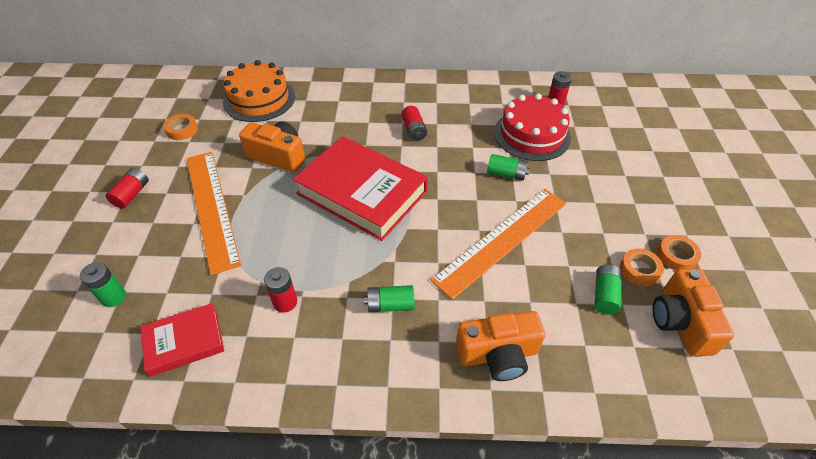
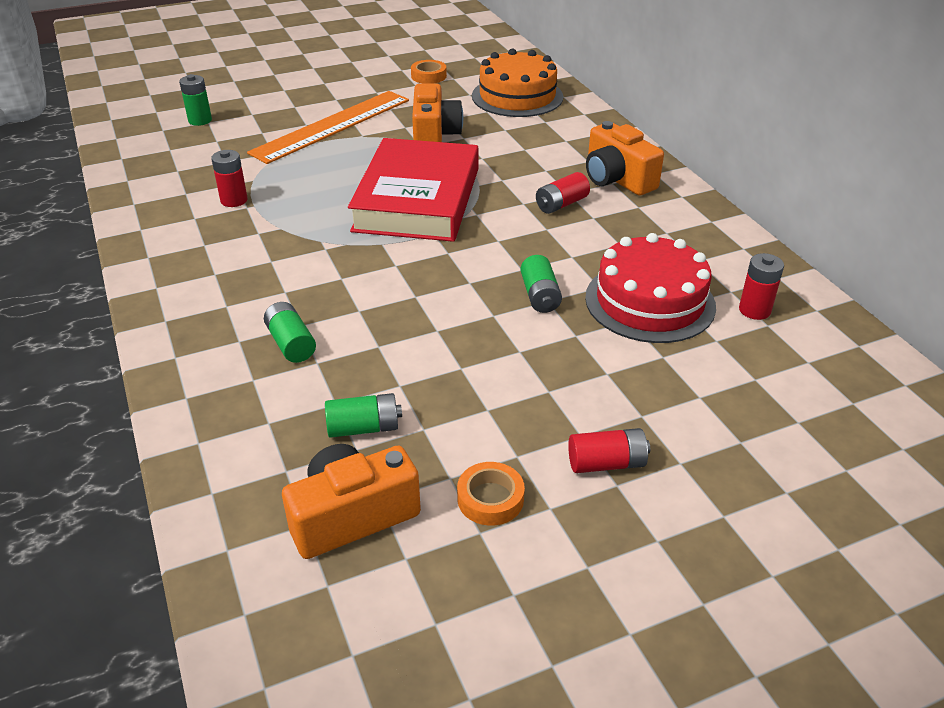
camera: 65 degrees right, 10 degrees down
(132, 194) = (322, 85): red battery -> red battery (606, 463)
(184, 342) = (166, 167): red book -> none
(390, 305) = (261, 261): green battery -> green battery (291, 343)
(498, 354) = (224, 352): orange camera -> orange camera (617, 179)
(502, 240) = (409, 318): orange ruler -> none
(639, 270) = (433, 458): orange tape -> none

